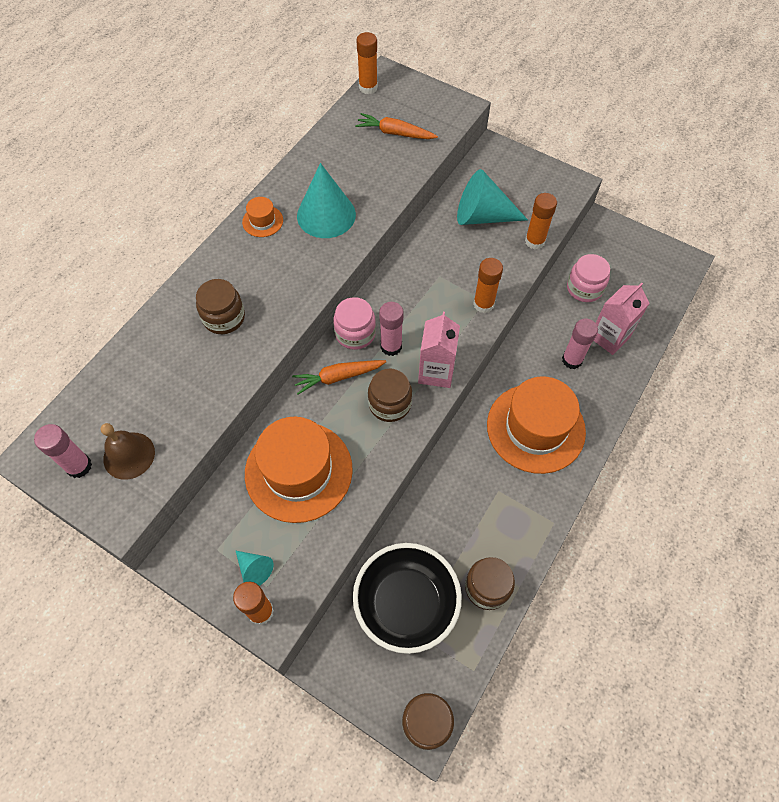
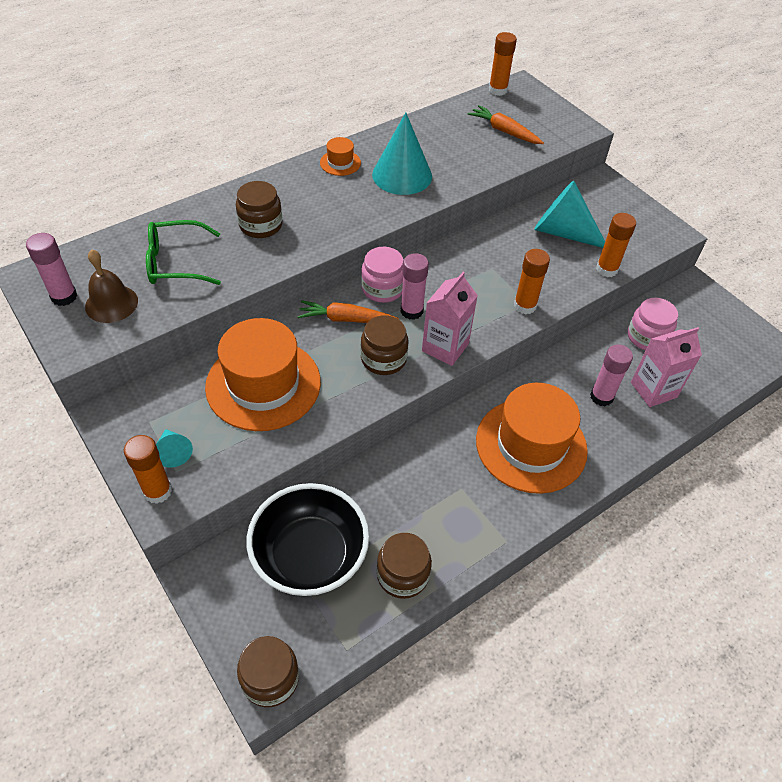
camera: 20 degrees right, 10 degrees down
(166, 388) = (176, 262): none -> green glasses

